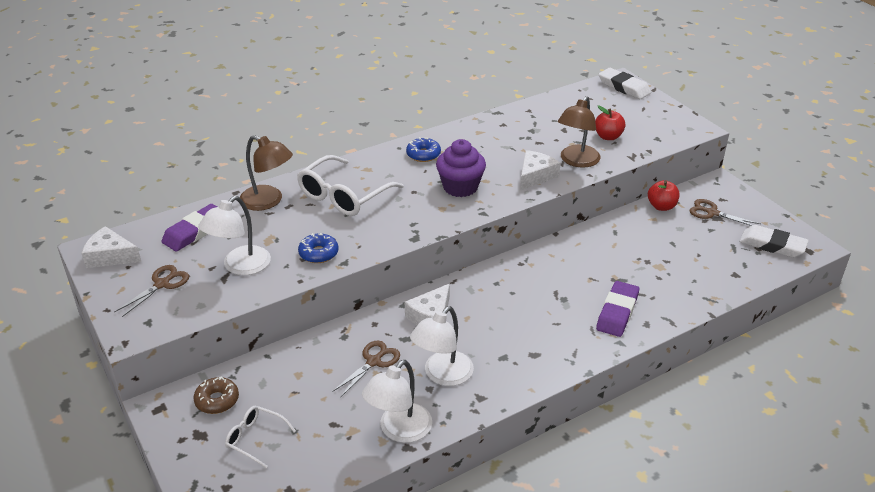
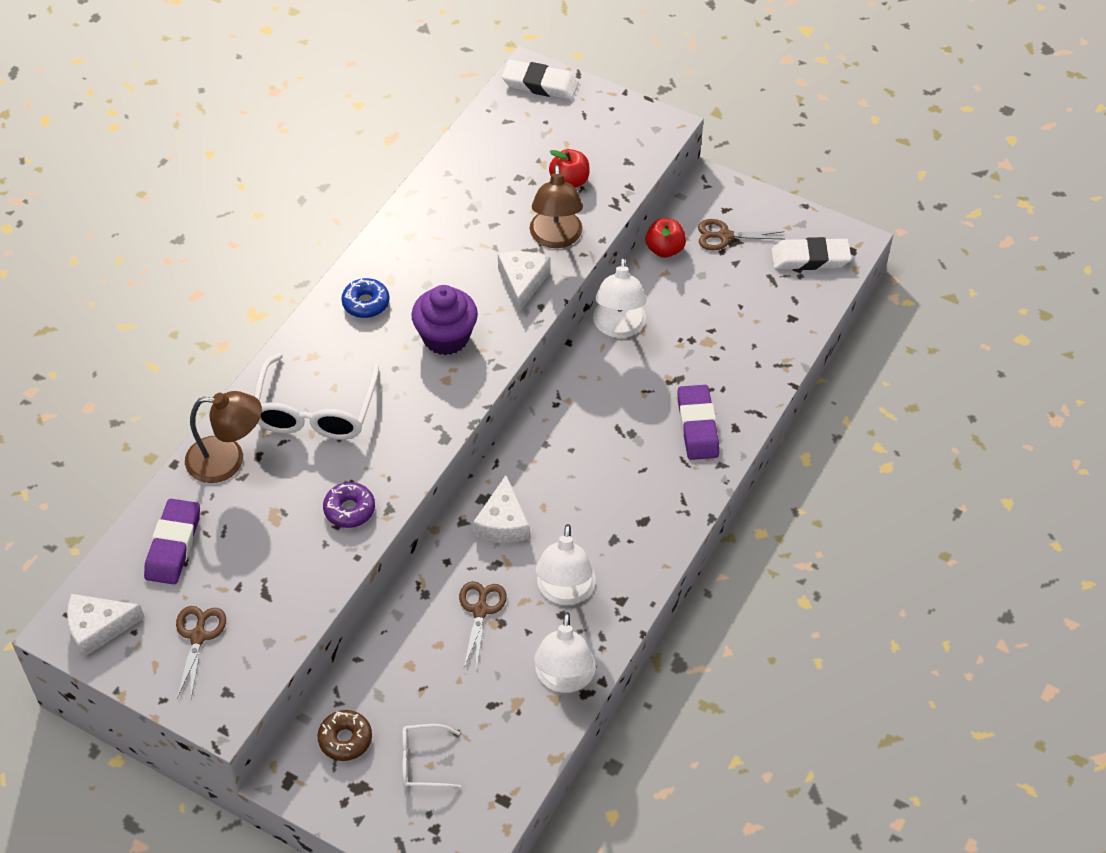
camera: 30 degrees left, 15 degrees up
(240, 266) = (271, 570): white lamp -> white lamp (619, 327)
(318, 253) = (349, 510): blue donut -> purple donut

